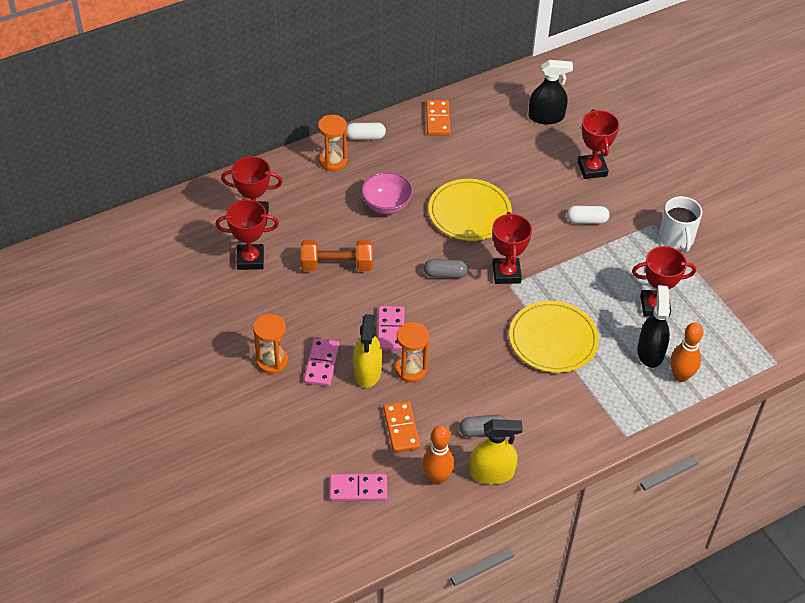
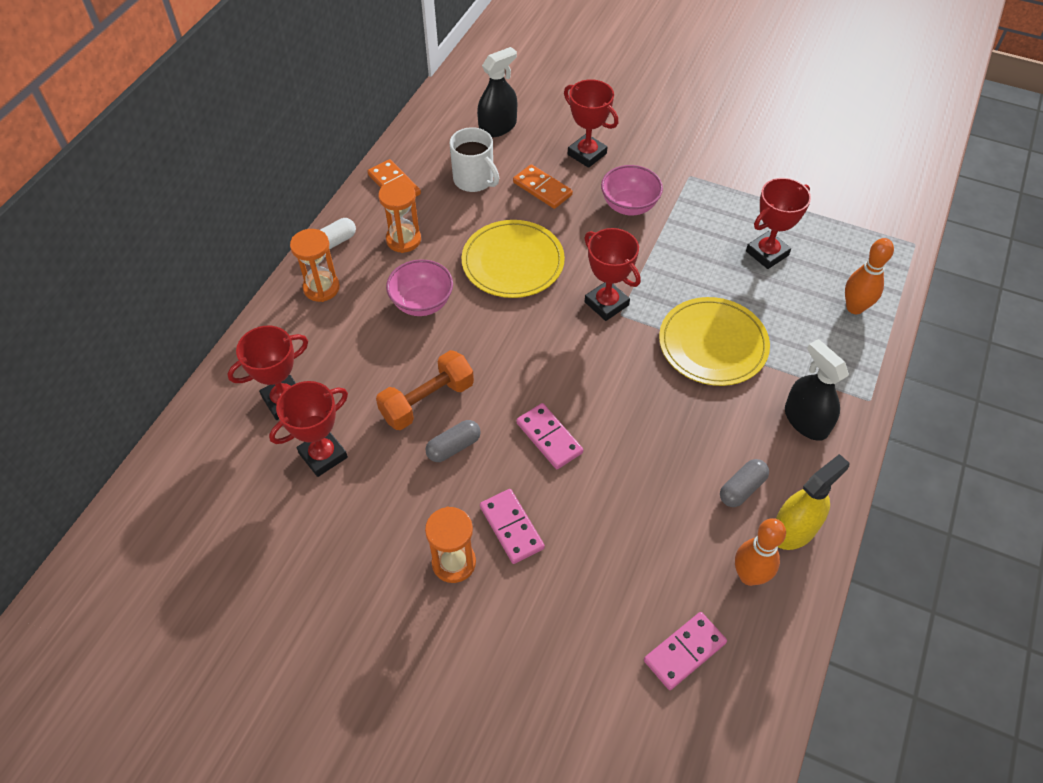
camera: 35 degrees left, 5 degrees up
(367, 371) = (568, 502): yellow spray bottle -> none
(401, 428) = (662, 544): orange domino -> orange domino (542, 188)
(411, 370) = (610, 469): orange hourglass -> orange hourglass (403, 240)
(445, 274) = (548, 341): grey capsule -> grey capsule (454, 447)
(587, 220) = (629, 206): white capsule -> pink bowl
(650, 352) = (807, 301): black spray bottle -> black spray bottle (806, 421)
(676, 239) = (723, 179): white mug -> white mug (474, 180)

